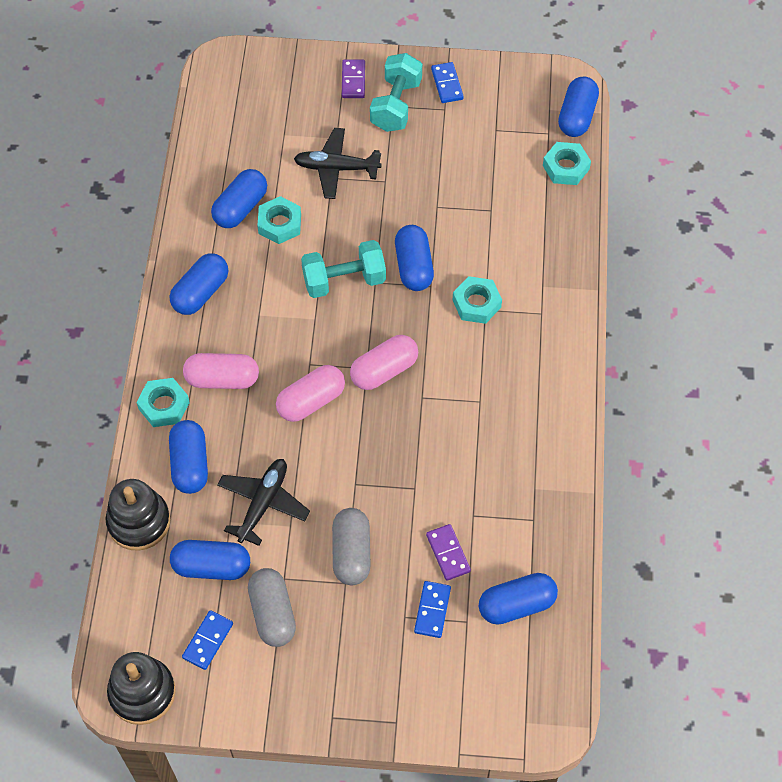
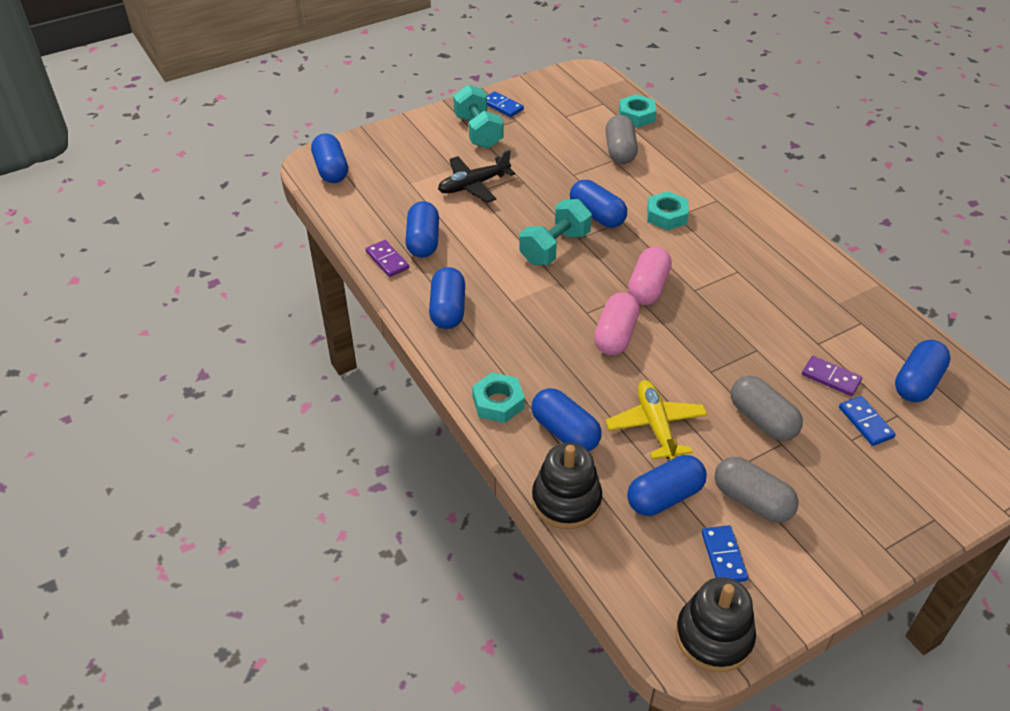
camera: 35 degrees left, 15 degrees down
(222, 379) = (528, 358): pink capsule -> none
(263, 503) = (655, 425): black plane -> yellow plane
(279, 224) = (466, 237): turquoise nut -> none
(353, 80) = (430, 131): purple domino -> purple domino (387, 260)
(506, 203) = (620, 151): none -> grey capsule
(577, 116) = (611, 87): blue capsule -> blue capsule (331, 170)

